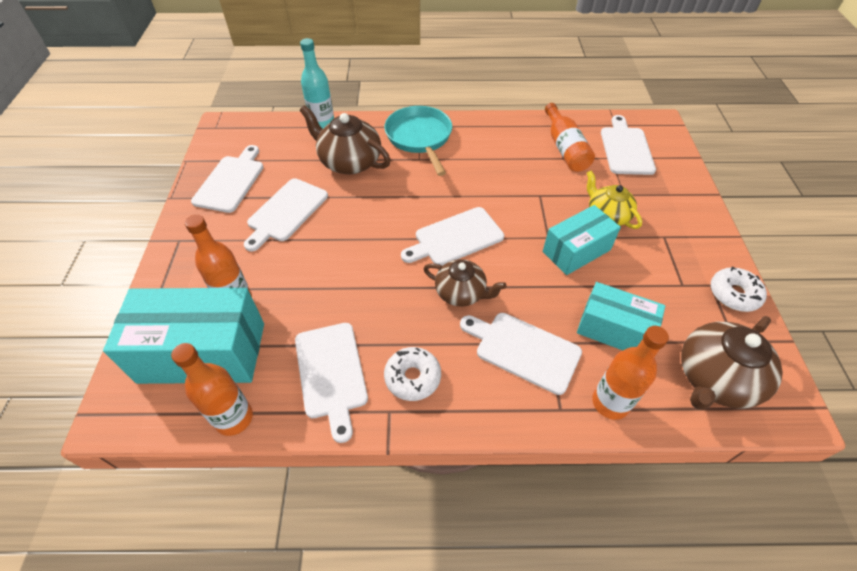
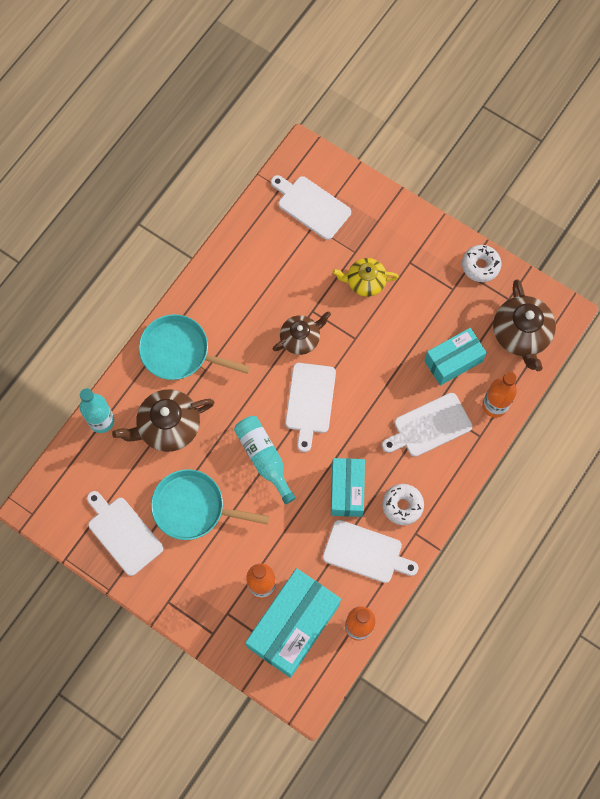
camera: 55 degrees left, 20 degrees up
(286, 212) = (193, 507): white cutting board -> turquoise pan
(371, 234) = (264, 458): none -> turquoise bottle
(461, 293) = (360, 432): brown teapot -> brown teapot (301, 338)
(565, 148) = (276, 250): orange bottle -> none
(576, 251) = (380, 330): turquoise box -> turquoise box (347, 490)

